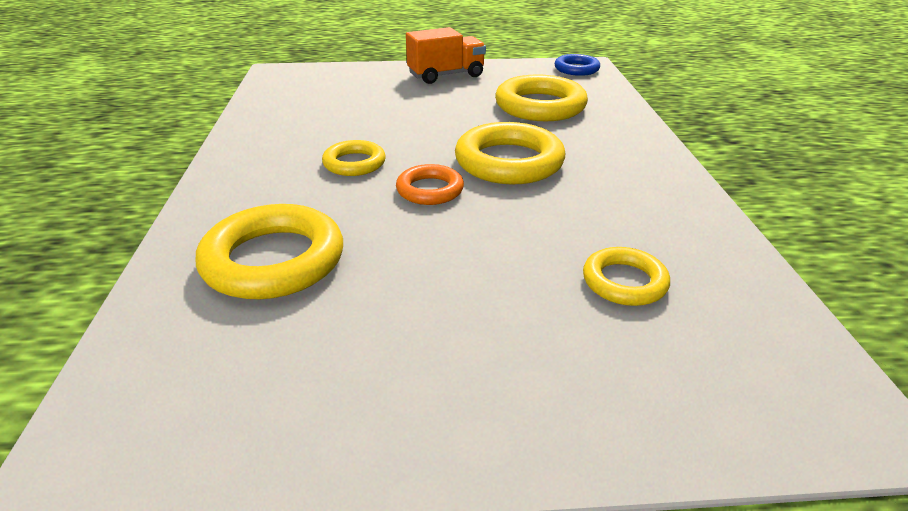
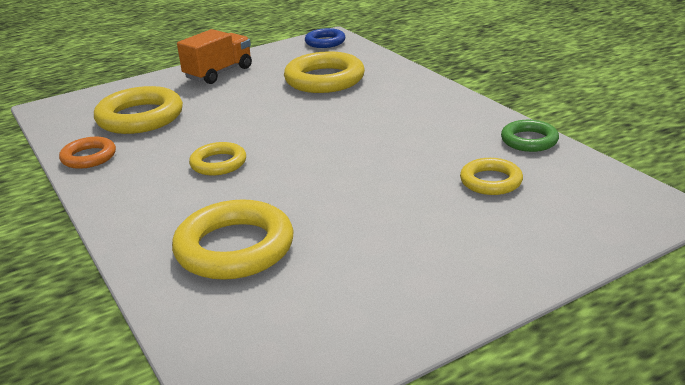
camera: 25 degrees left, 5 degrees down
(430, 190) = (302, 165): orange ring -> orange ring (89, 157)
(509, 162) = (342, 128): yellow ring -> yellow ring (140, 117)
(720, 243) = (529, 140): none -> green ring

